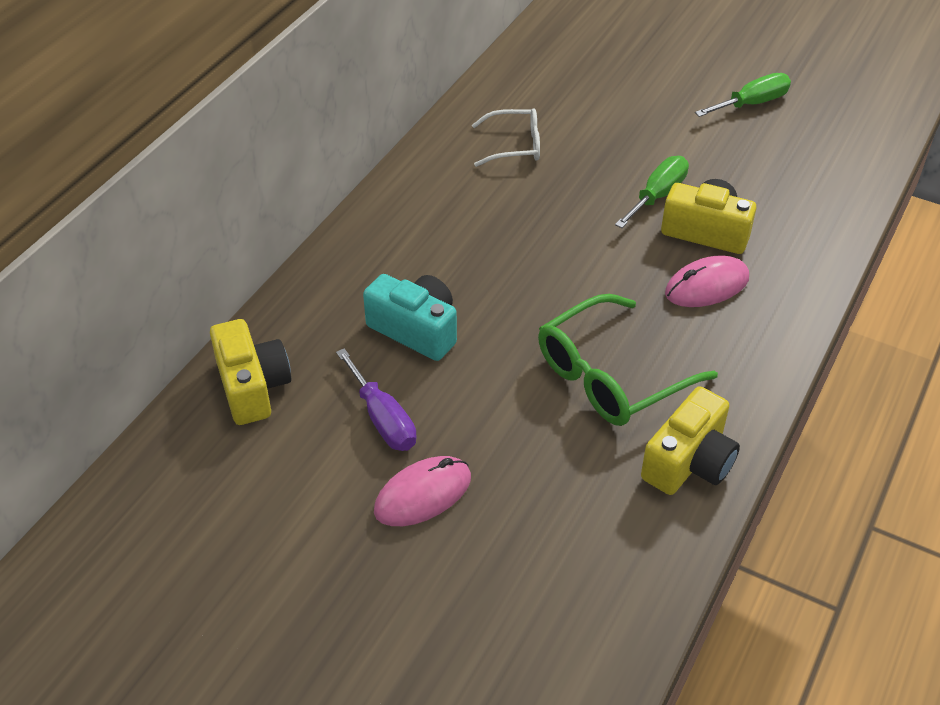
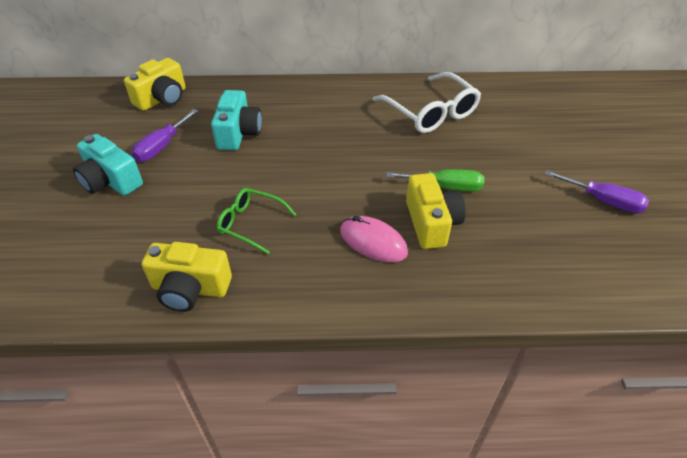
camera: 60 degrees right, 0 degrees up
(423, 494) = (111, 181): pink mouse -> turquoise camera
(514, 146) = (430, 112): white glasses -> white glasses, size x1.65
(612, 375) = (251, 224): green glasses -> green glasses, size x0.61
(751, 103) = (603, 201): green screwdriver -> purple screwdriver

